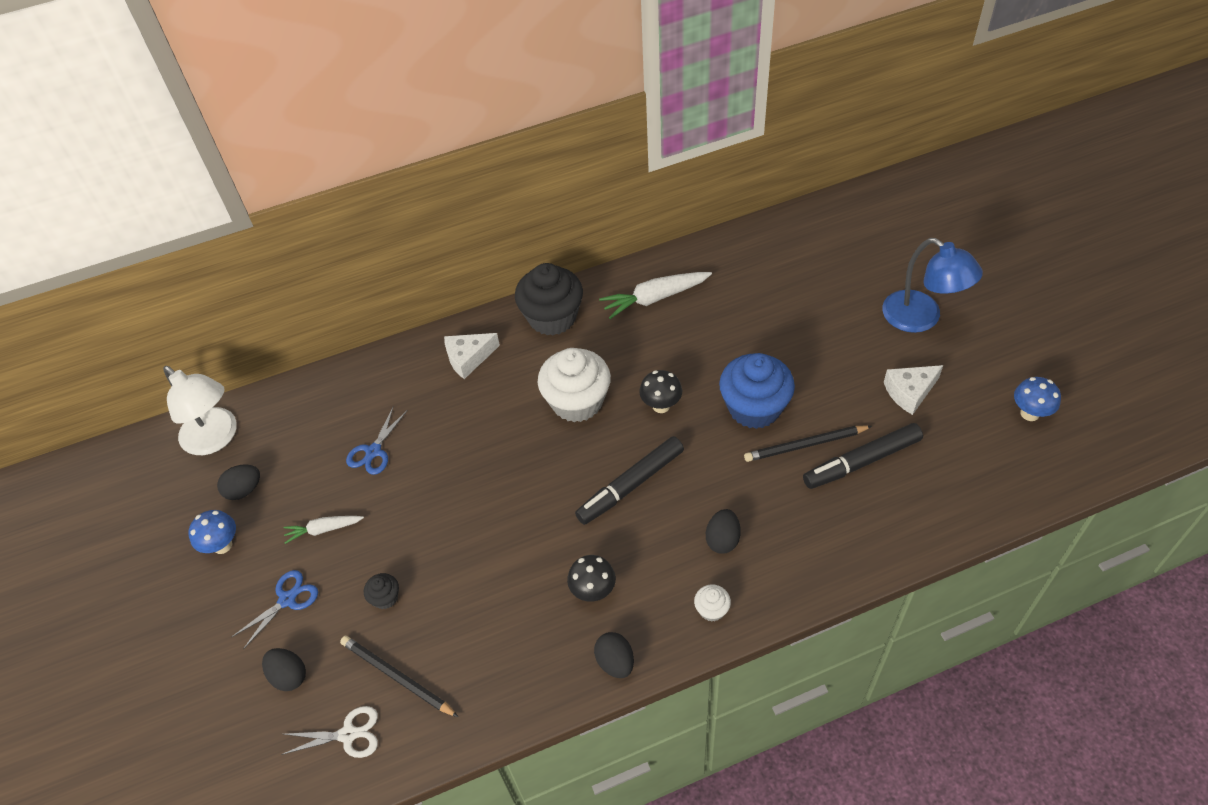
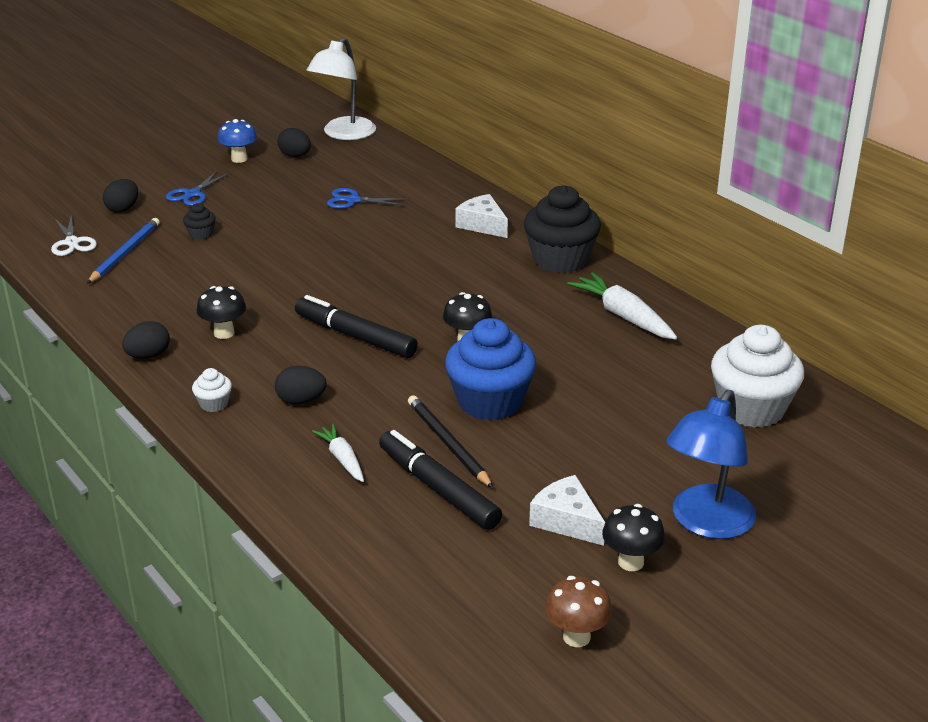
camera: 70 degrees right, 20 degrees down
(287, 599) = (192, 194): blue scissors -> blue scissors turned 90 degrees clockwise
(323, 529) = (264, 195): white carrot -> white carrot (342, 459)
(397, 677) = (125, 253): black pencil -> blue pencil
(577, 402) = (452, 290): white cupcake -> white cupcake (751, 408)
(957, 367) = (631, 562): none -> black mushroom
(1029, 413) = (576, 637): blue mushroom -> brown mushroom

